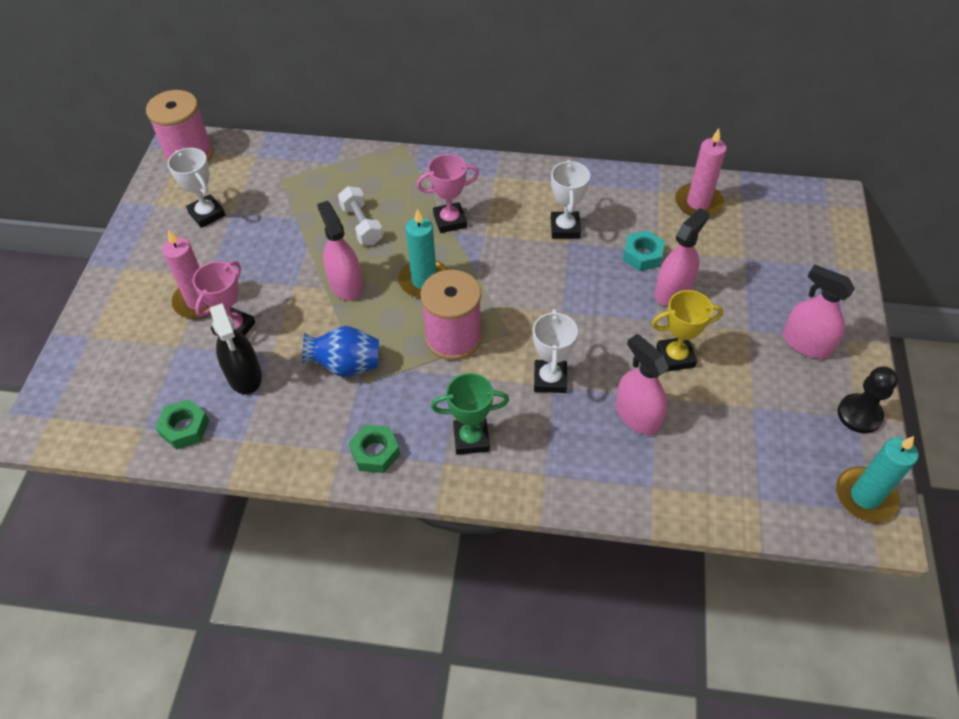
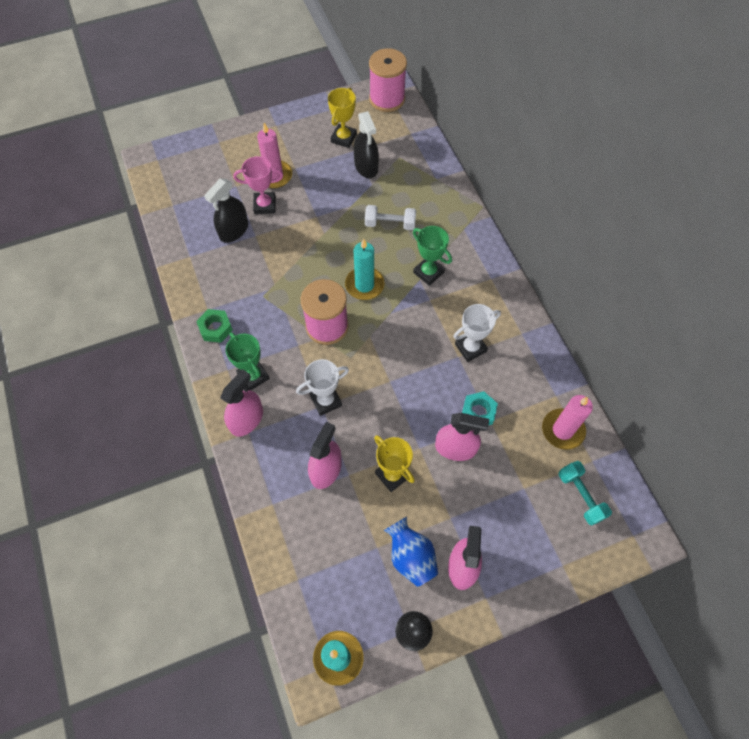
camera: 60 degrees right, 10 degrees up
(185, 428) = (183, 224): green nut -> none
(207, 214) = (343, 138): white trophy -> yellow trophy
(266, 212) = (366, 166): none -> black spray bottle
(345, 284) = (334, 243): pink spray bottle -> pink spray bottle (246, 419)
(346, 365) = (270, 278): blue vase -> blue vase (410, 556)
(361, 225) = (390, 224): white dumbbell -> white dumbbell turned 60 degrees clockwise
(450, 221) = (428, 272): pink trophy -> green trophy
(773, 222) = (581, 496): none -> turquoise dumbbell

